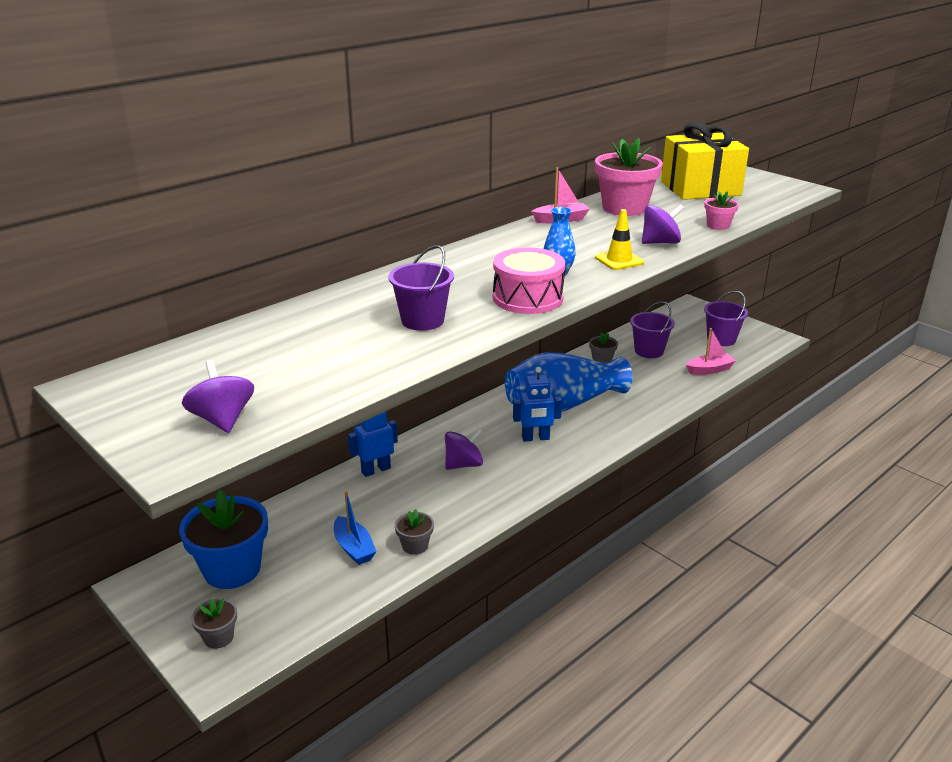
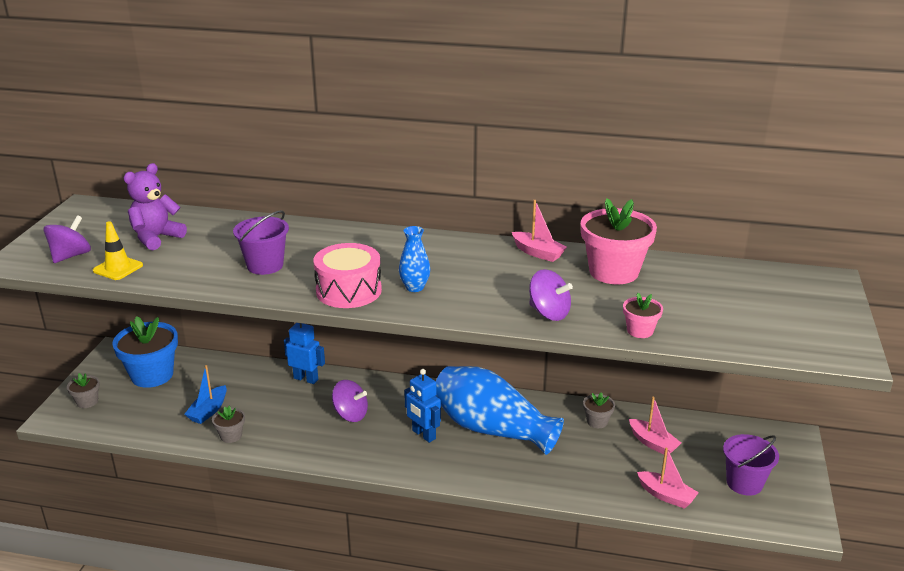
camera: 55 degrees right, 0 degrees up
(264, 360) = (156, 238): none -> purple teddy bear
(619, 260) = (478, 305): yellow traffic cone -> yellow traffic cone (118, 268)
(649, 351) = (652, 443): purple bucket -> pink boat
(700, 188) = (738, 294): yellow gift -> none

